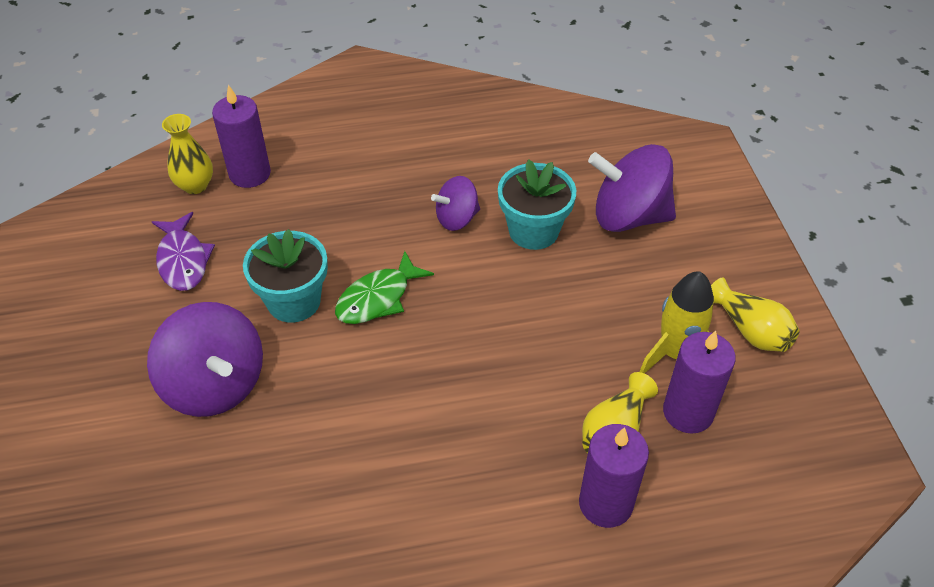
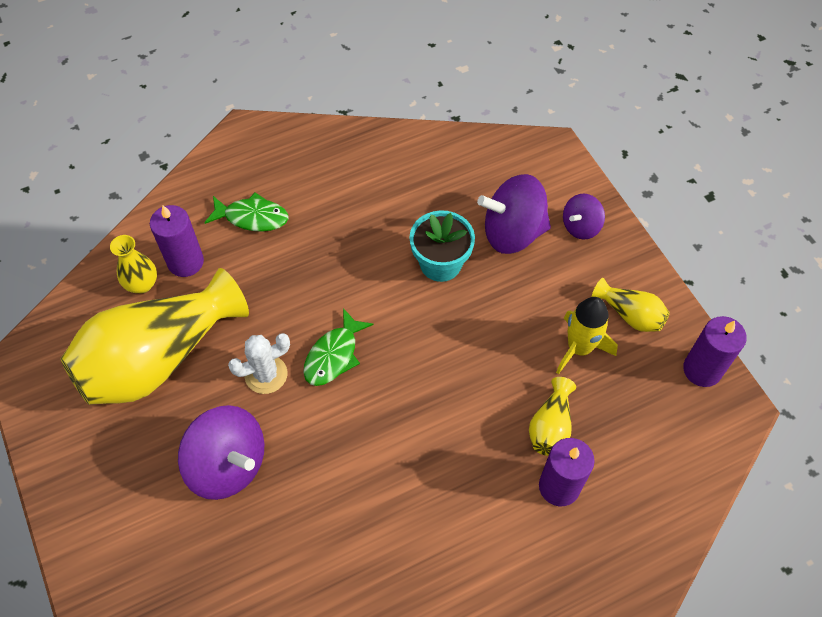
camera: 15 degrees left, 10 degrees up
(183, 260) = (159, 358): purple fish -> yellow vase
(294, 301) = (266, 374): turquoise flower pot -> white cactus
(338, 146) = (252, 217): none -> green fish
(457, 218) = (375, 266): purple spinning top -> purple spinning top (580, 226)
(688, 412) = (600, 396): purple candle -> purple candle (702, 370)

